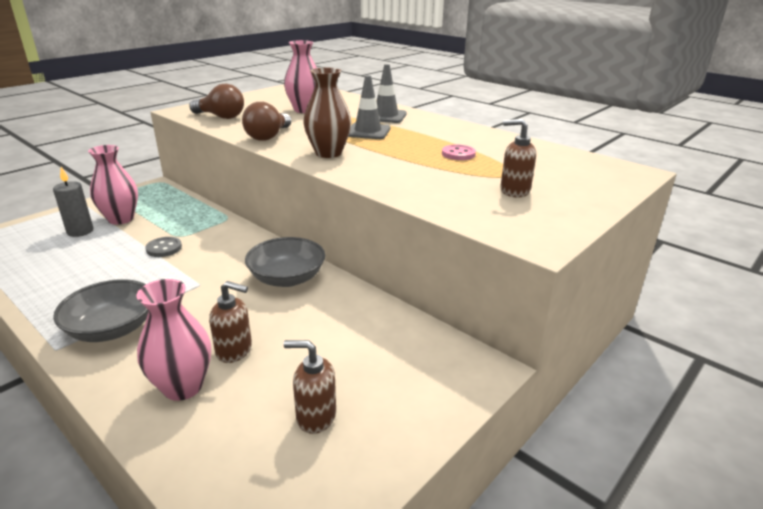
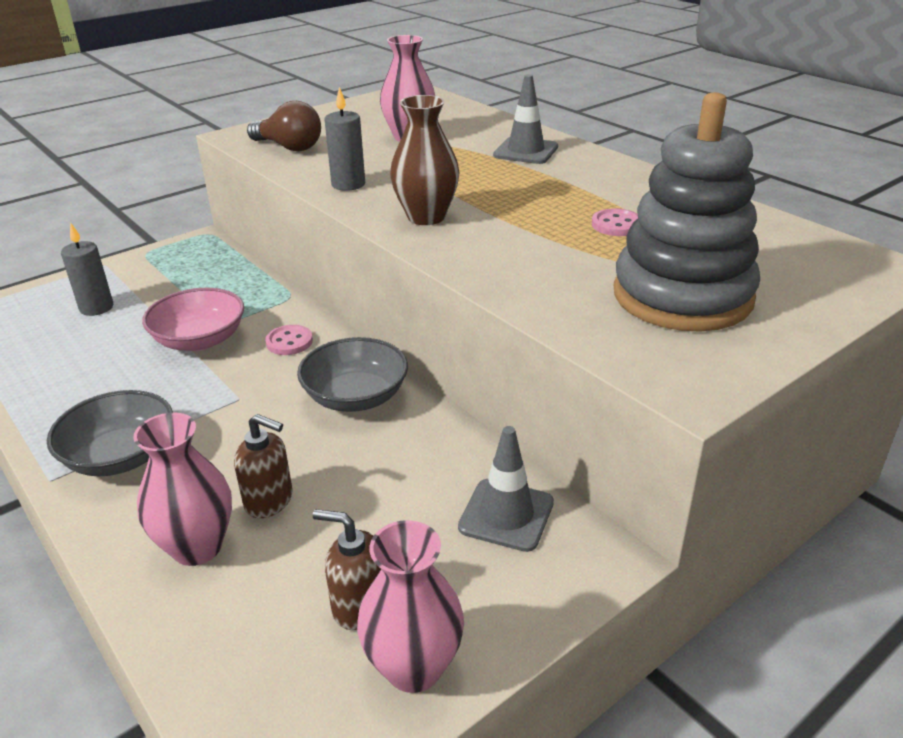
camera: 10 degrees right, 5 degrees up
(121, 219) = (150, 291): pink vase -> pink vase (413, 667)
(164, 248) = (200, 340): grey button -> pink bowl
(232, 246) = (289, 342): none -> pink button
(268, 136) = (348, 184): brown light bulb -> grey candle
(368, 132) = (492, 179): grey traffic cone -> grey traffic cone (506, 515)
(514, 191) = (682, 296): brown soap dispenser -> grey stacking toy

